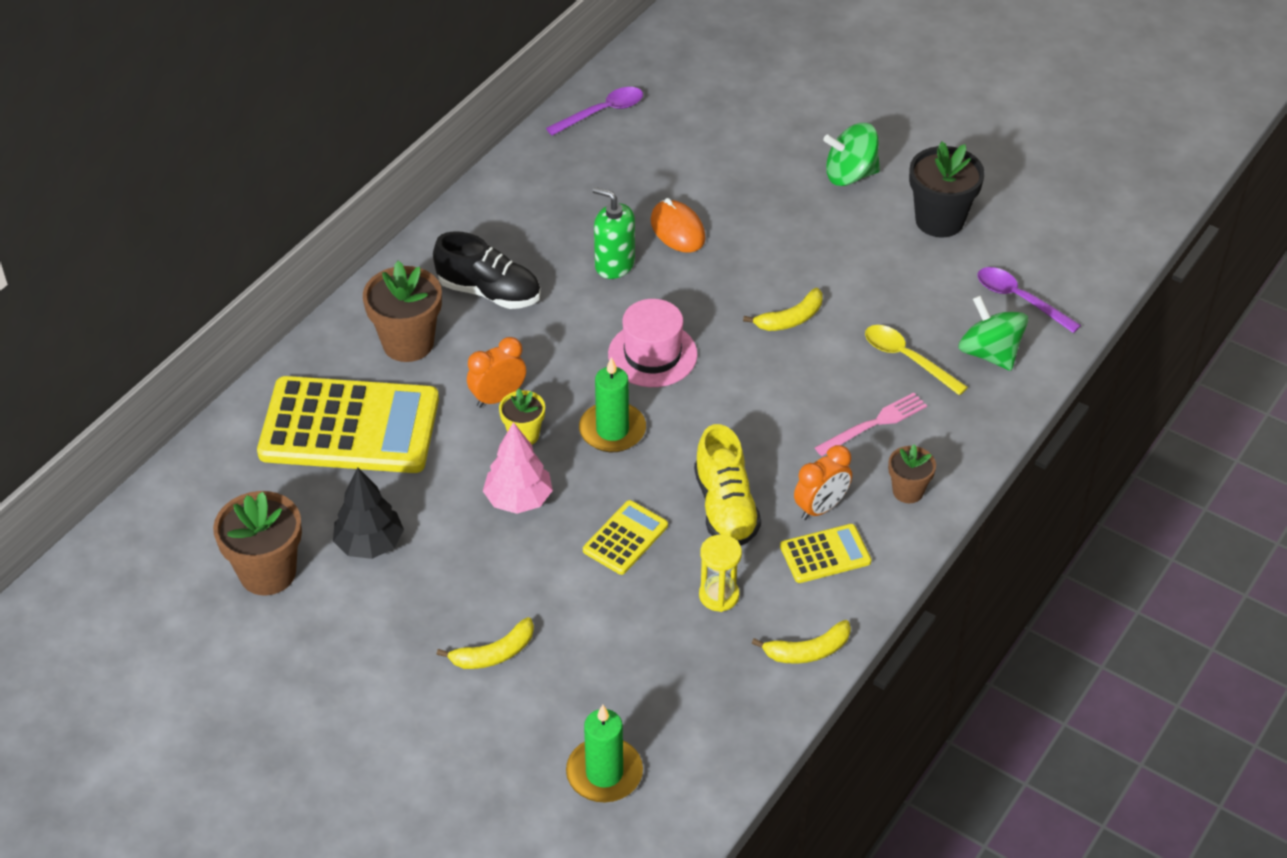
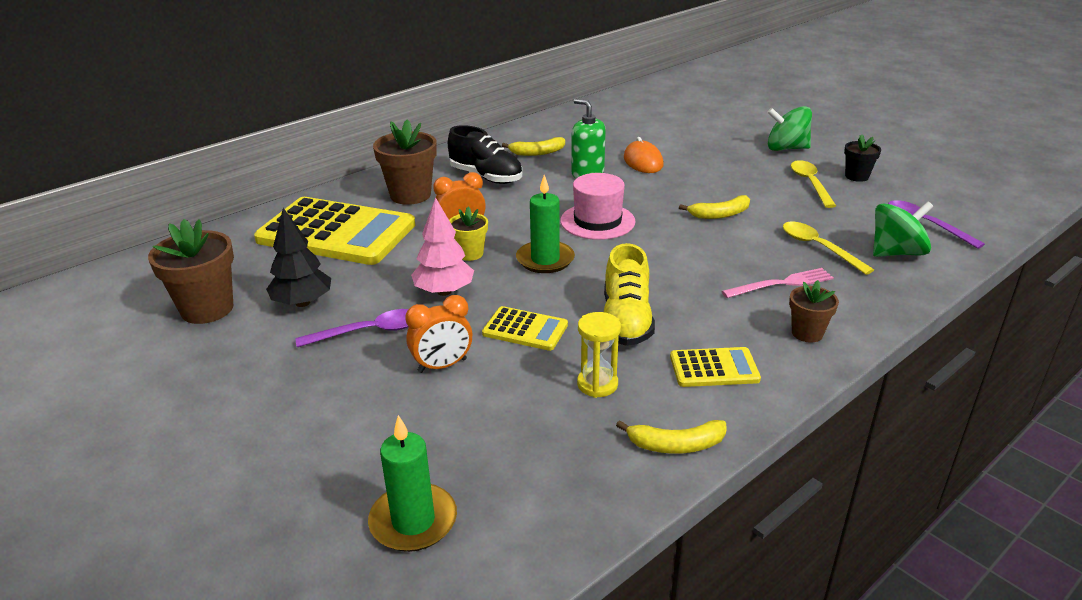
camera: 15 degrees right, 15 degrees down
(494, 653) = (360, 395): yellow banana -> yellow banana (537, 152)
(602, 112) = (609, 107): purple spoon -> purple spoon (368, 332)
(625, 538) = (525, 329): yellow calculator -> yellow calculator turned 60 degrees clockwise
(821, 508) = (718, 333): orange clock -> orange clock (442, 366)
(887, 243) = (810, 183): none -> yellow spoon
(939, 220) = (856, 176): black flower pot -> black flower pot, size x0.57
(989, 353) = (896, 253): green spinning top -> green spinning top turned 90 degrees clockwise

